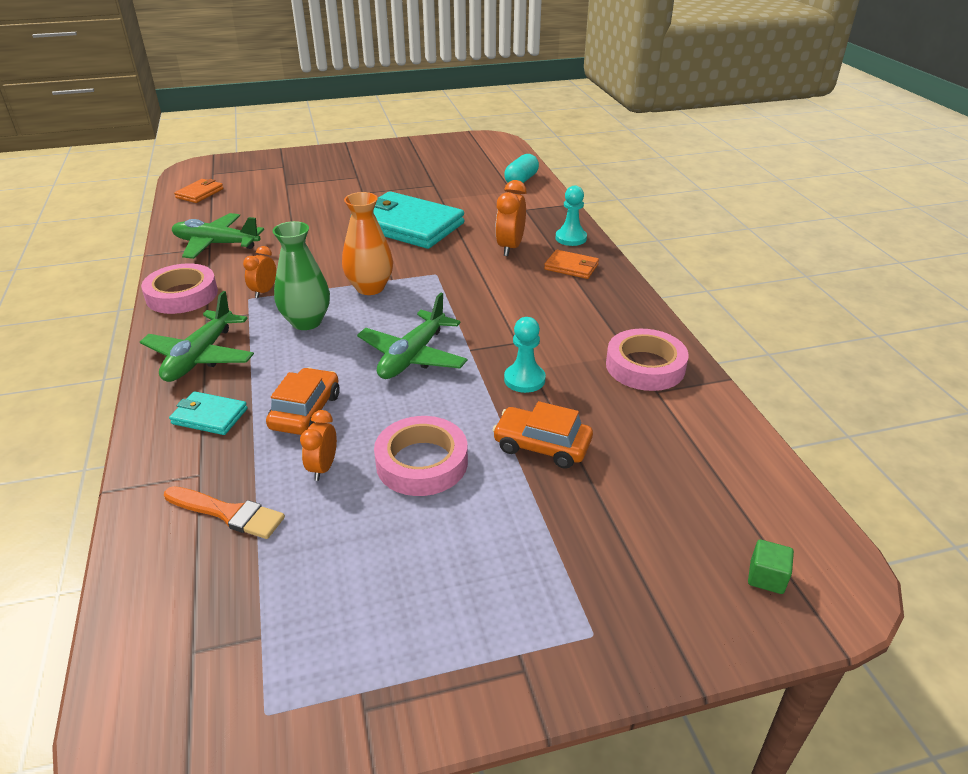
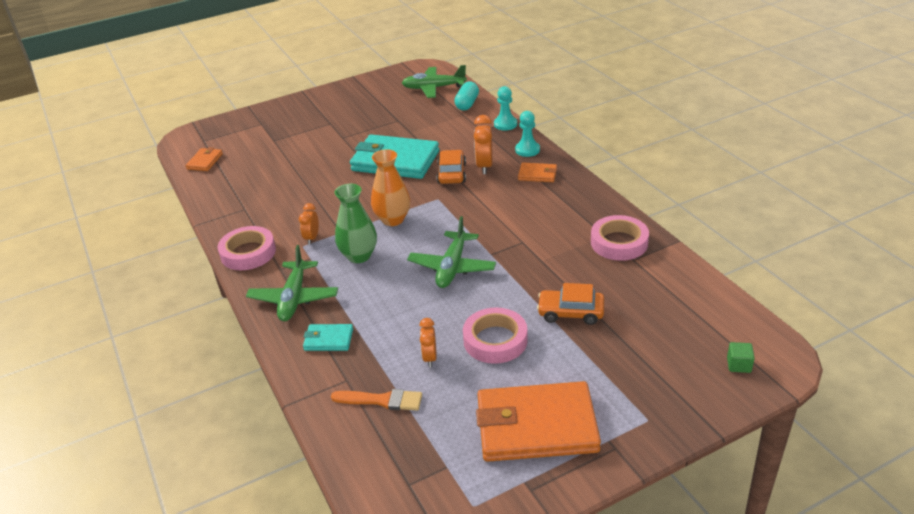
camera: 10 degrees left, 0 degrees up
(216, 244) = (248, 205): green plane -> green plane (433, 88)
(305, 411) = (396, 322): orange car -> orange car (451, 173)
(420, 604) = (536, 426): none -> orange wallet
(524, 379) = (539, 269): turquoise pawn -> turquoise pawn (505, 124)

